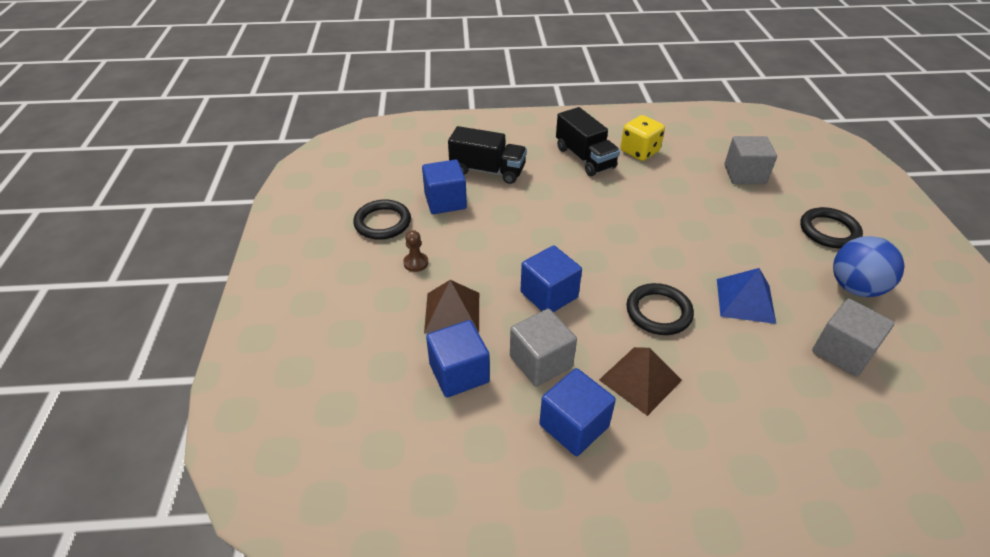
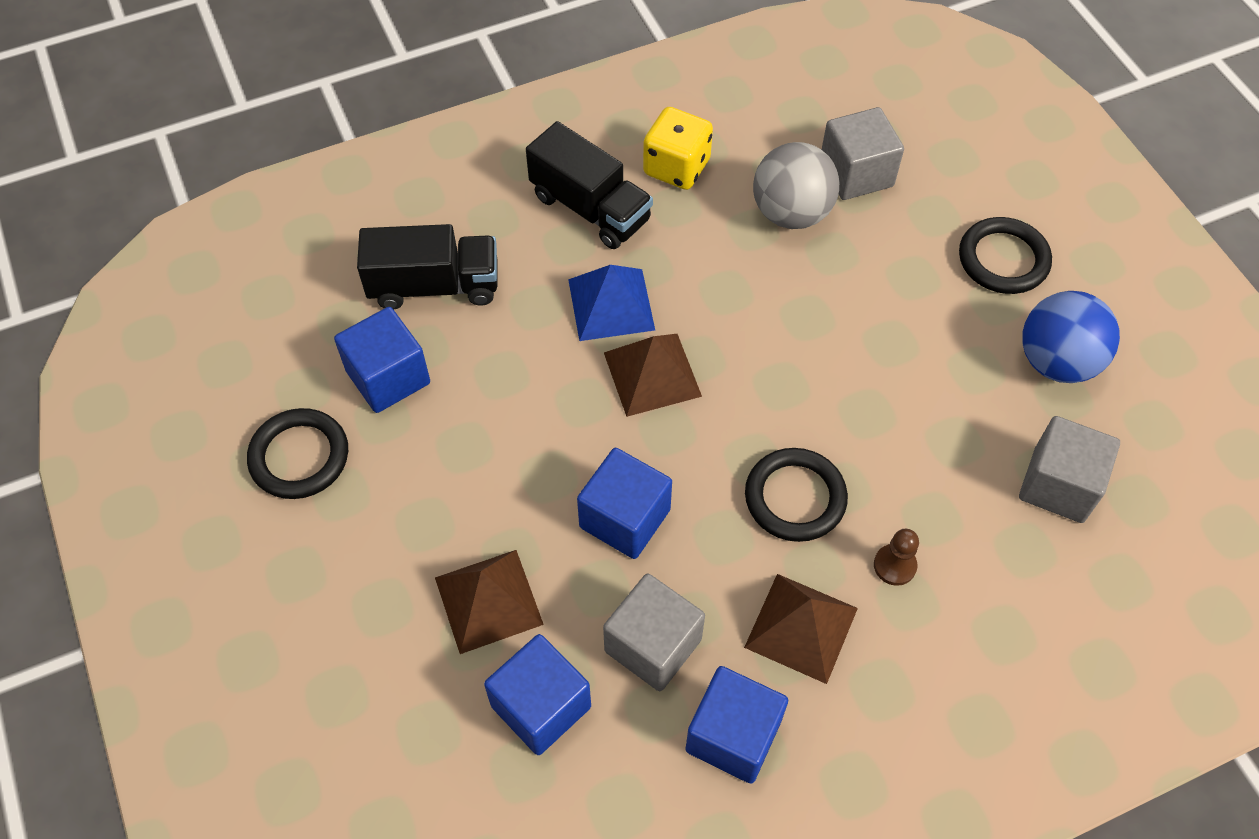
camera: 20 degrees left, 15 degrees up
(416, 263) = (391, 523): brown pawn -> brown pawn (894, 565)
(592, 233) = (652, 374): none -> brown pyramid
(700, 183) = (791, 213): none -> grey ball
(745, 300) = (911, 435): blue pyramid -> blue pyramid (611, 304)

